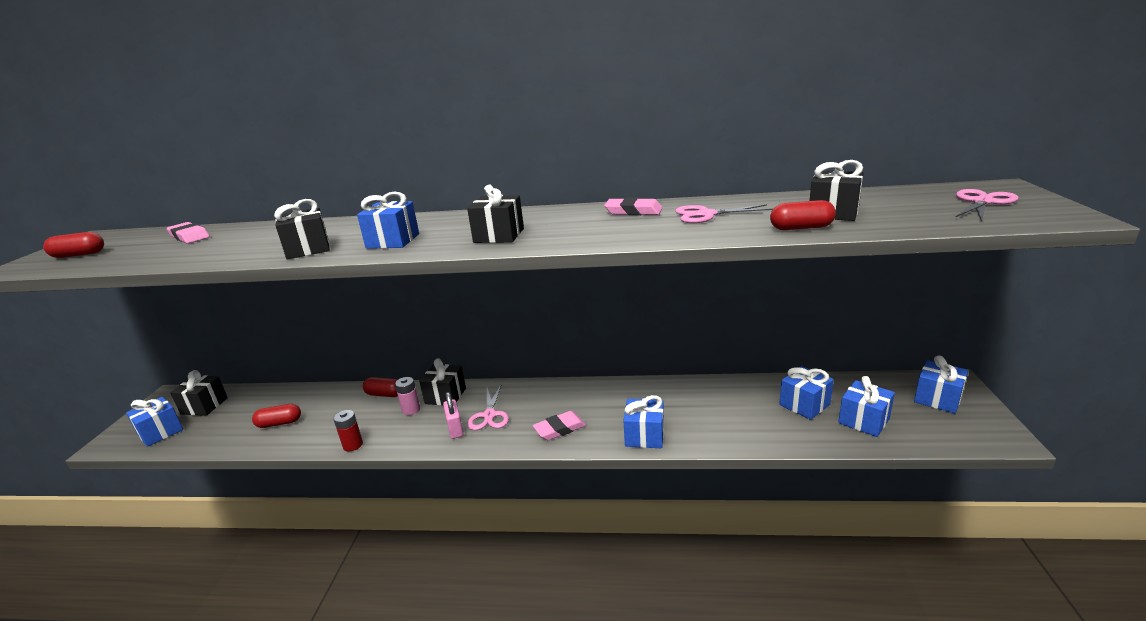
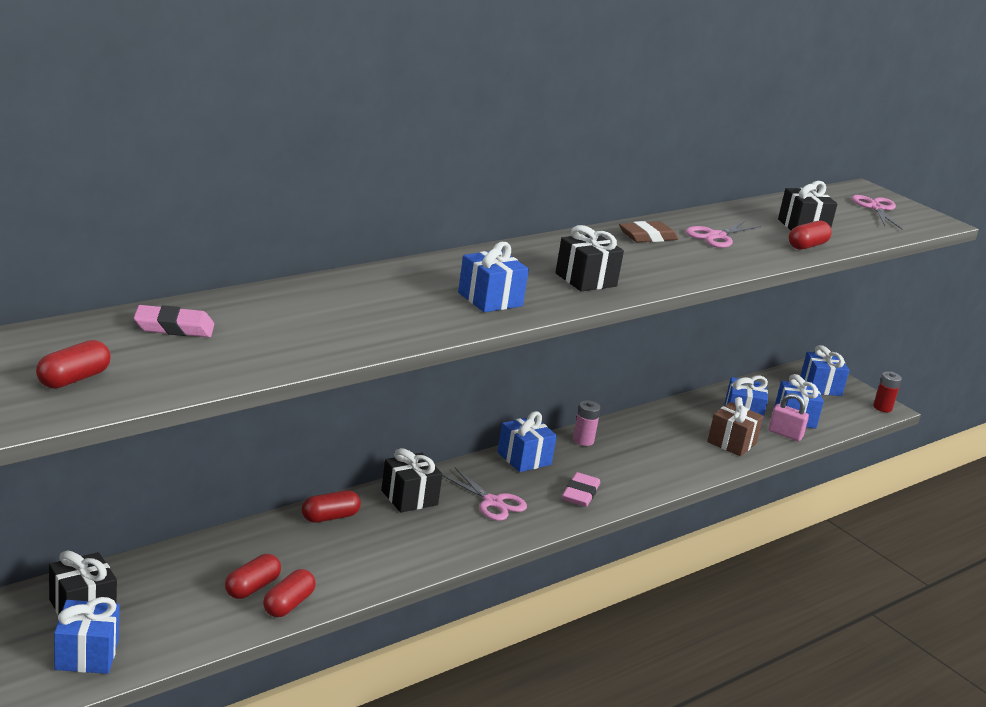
camera: 50 degrees left, 0 degrees up
(275, 441) = (288, 604): none -> red capsule
(308, 249) = (416, 322): black gift -> none
(353, 445) = (395, 576): red battery -> red battery (882, 407)
(411, 410) = (395, 523): pink battery -> pink battery (583, 440)
(455, 429) = (480, 525): pink padlock -> pink padlock (785, 434)
(633, 211) = (647, 237): pink eraser -> brown eraser
(644, 435) = (659, 477): blue gift -> blue gift (524, 458)
(758, 426) = (731, 443): none -> brown gift

